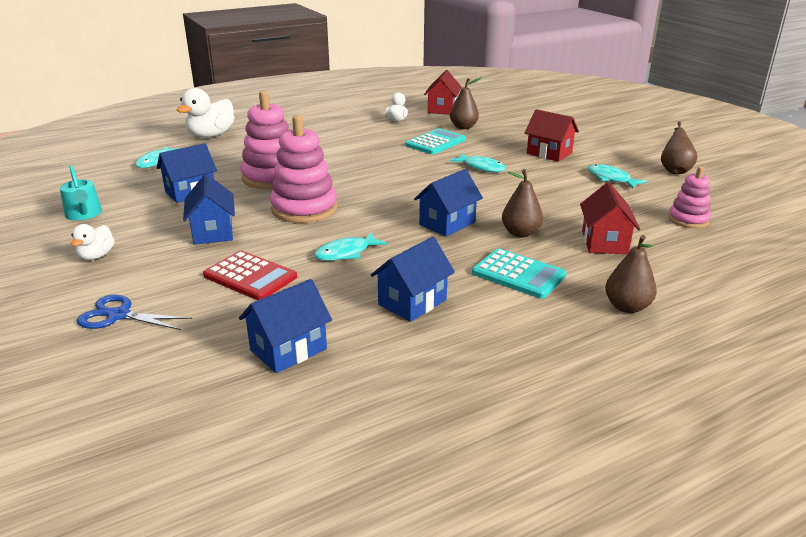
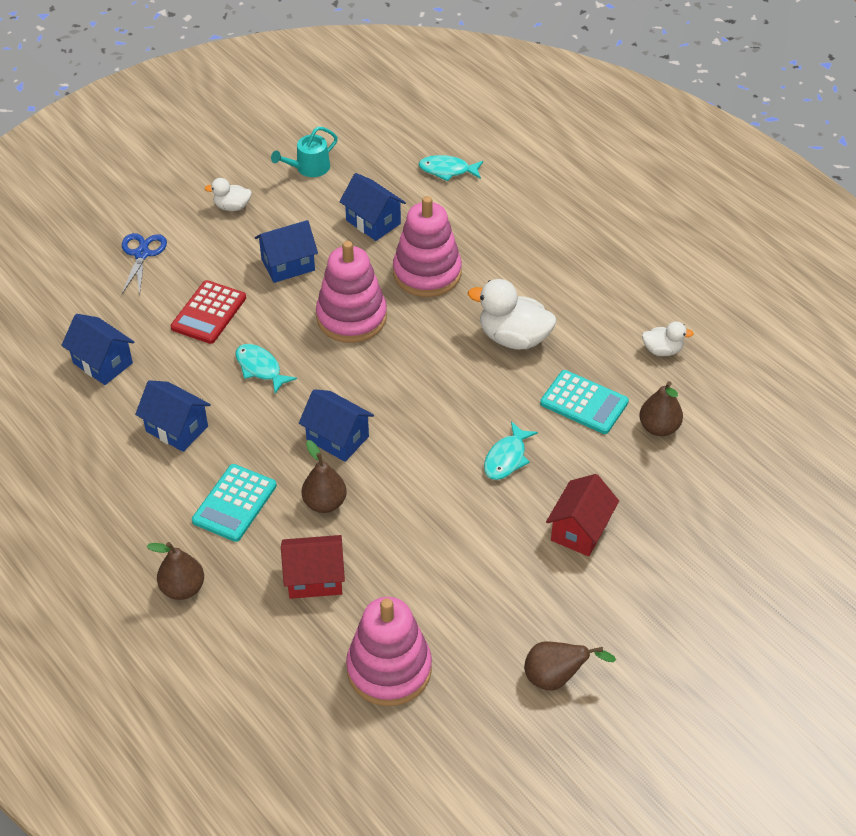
camera: 80 degrees right, 20 degrees up
(211, 135) = (541, 187): white duck -> white duck (513, 338)
(442, 109) = (734, 395): red house -> none
(610, 179) = (503, 597): turquoise fish -> none
(688, 219) = (389, 669): pink stacking toy -> pink stacking toy, size x1.75

